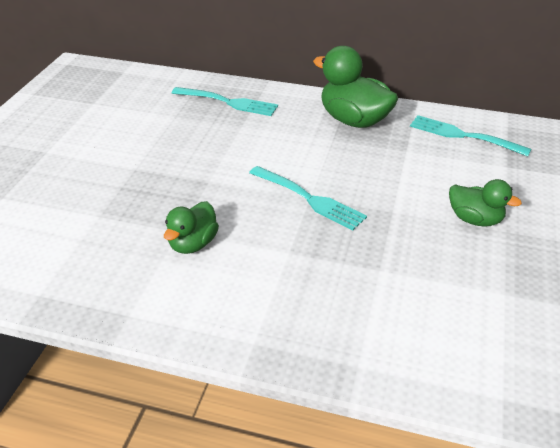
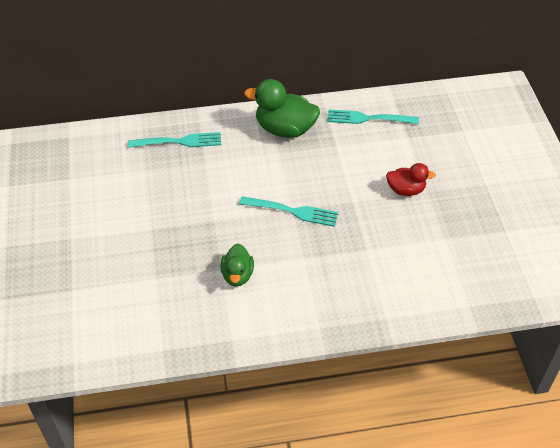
camera: 25 degrees left, 10 degrees up
(475, 219) = (406, 190): green duck -> red duck

